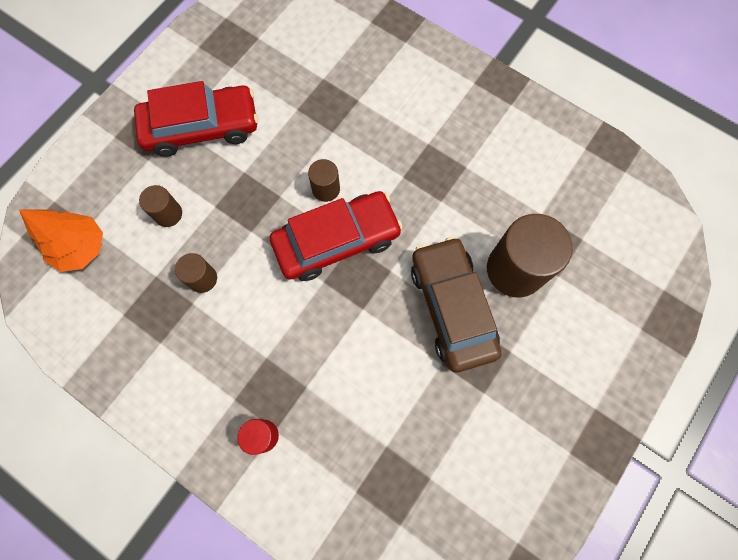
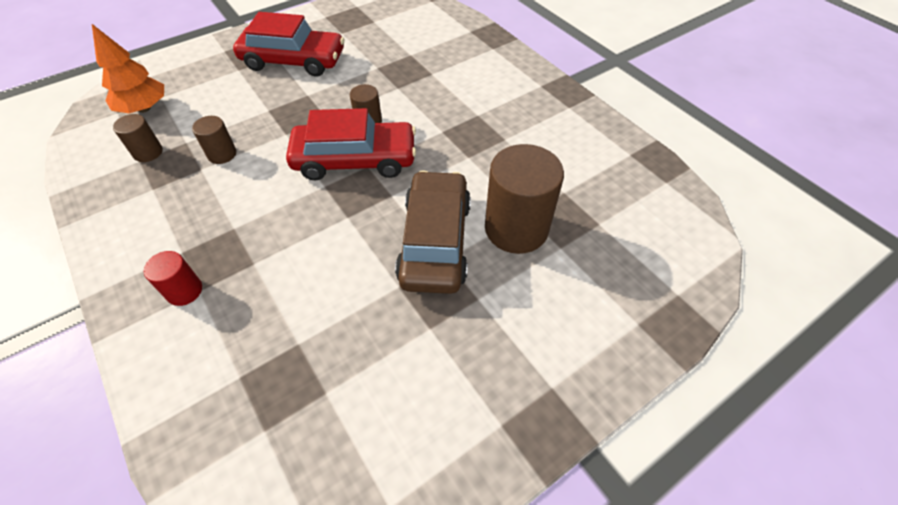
camera: 20 degrees right, 20 degrees down
(168, 214) = (227, 105): brown cylinder -> brown cylinder (148, 152)

